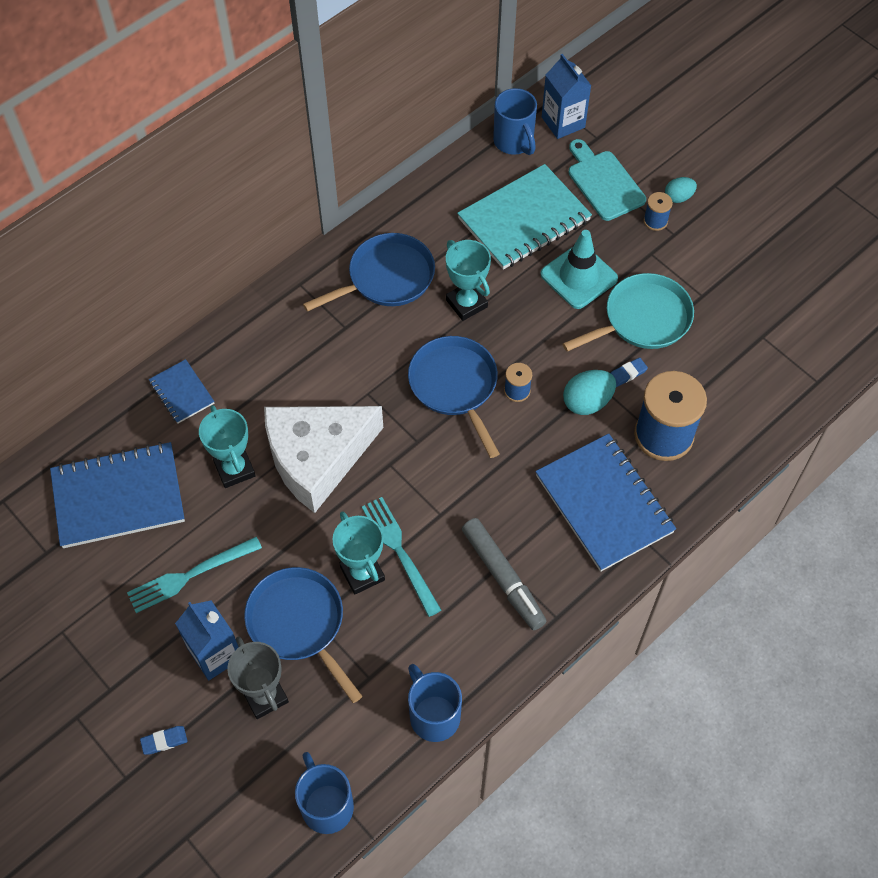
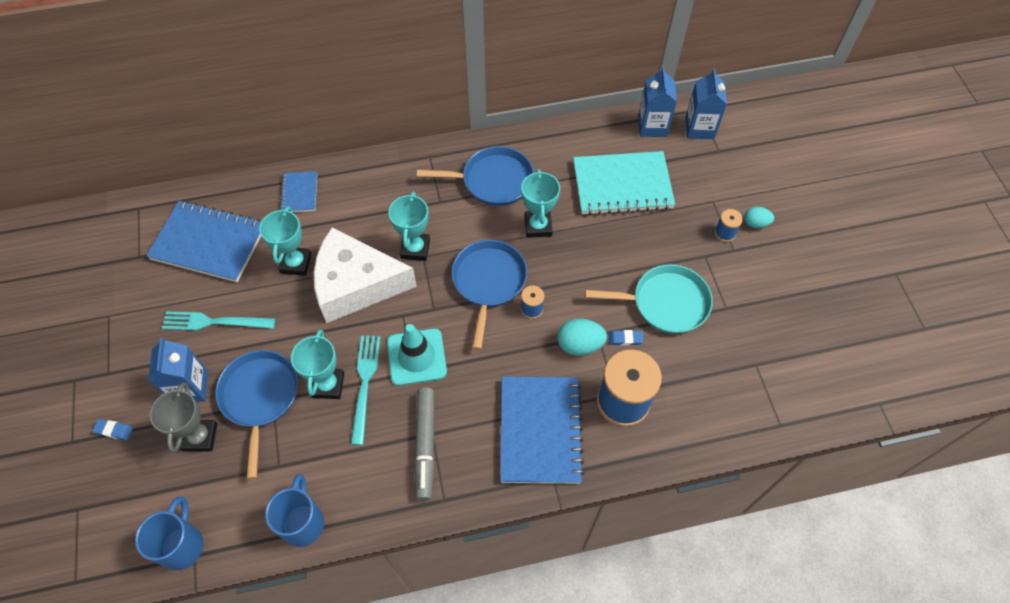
camera: 30 degrees right, 0 degrees up
(354, 390) = (415, 249): none -> turquoise trophy
(514, 142) = (652, 126): blue mug -> blue carton
(579, 276) = (636, 246): turquoise traffic cone -> turquoise traffic cone (416, 357)
(604, 183) = (702, 186): turquoise cutting board -> none

